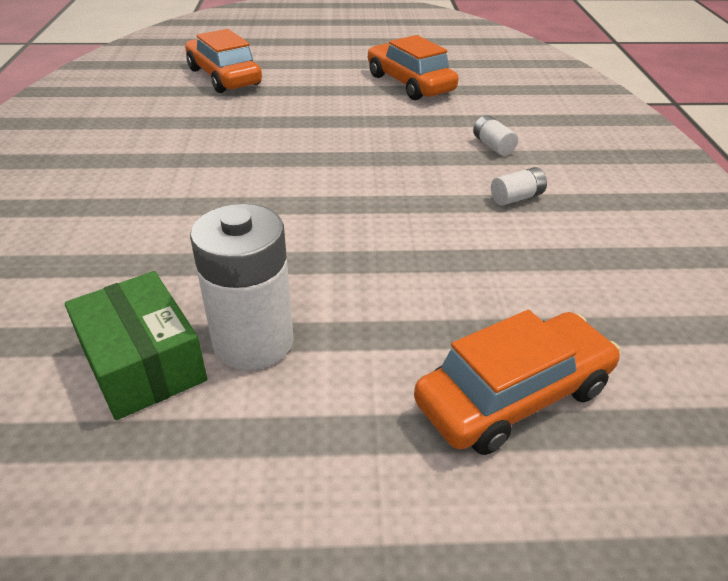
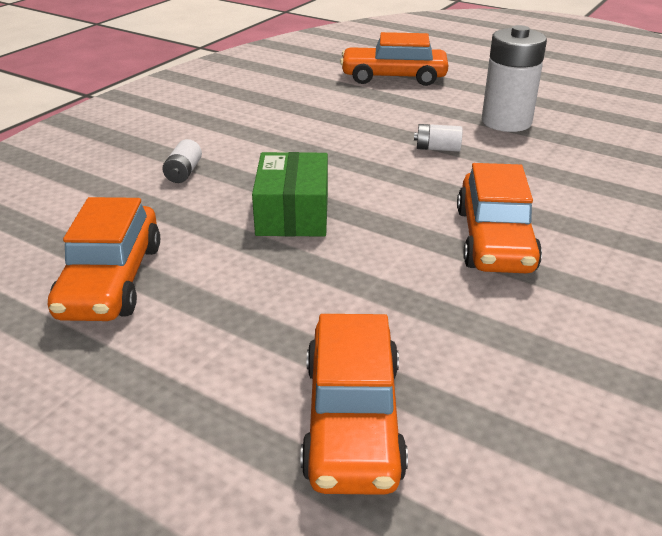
camera: 145 degrees left, 5 degrees down
(143, 363) = (575, 130): green box -> green box (293, 213)
(194, 172) = (494, 239): none -> orange car
(516, 198) = (245, 134): white battery -> white battery (437, 149)

